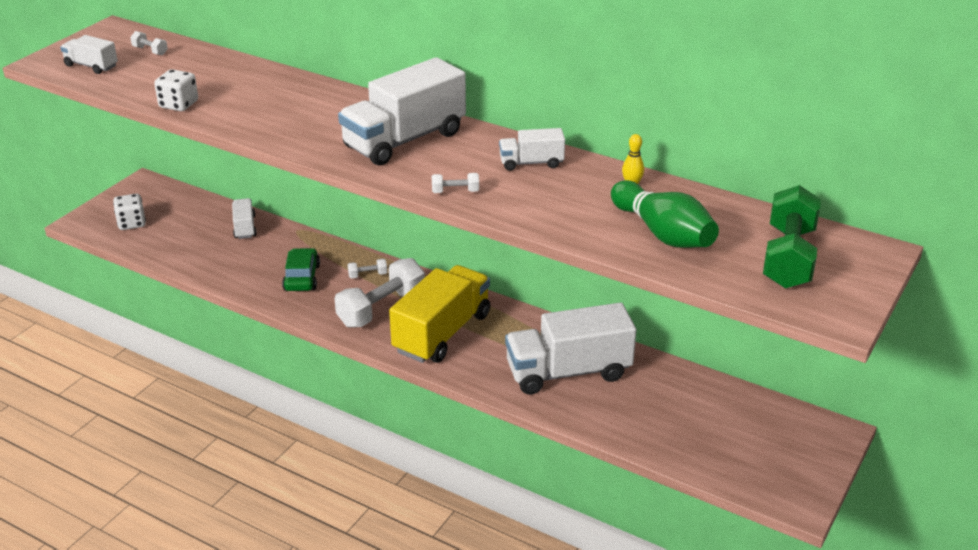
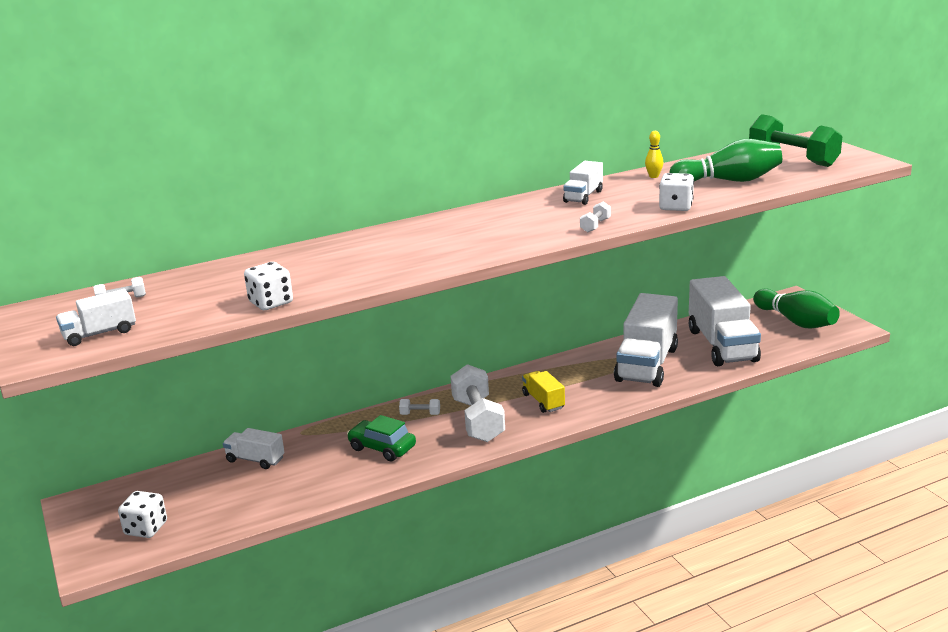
camera: 55 degrees left, 10 degrees down
(368, 275) = (420, 414): white dumbbell -> white dumbbell turned 75 degrees clockwise
(404, 140) = (487, 227): white truck -> white truck (722, 345)
(442, 333) = (543, 401): yellow truck -> yellow truck, size x0.49
(548, 221) = (676, 207): none -> white dice
(771, 451) = (796, 321): none -> green bowling pin

